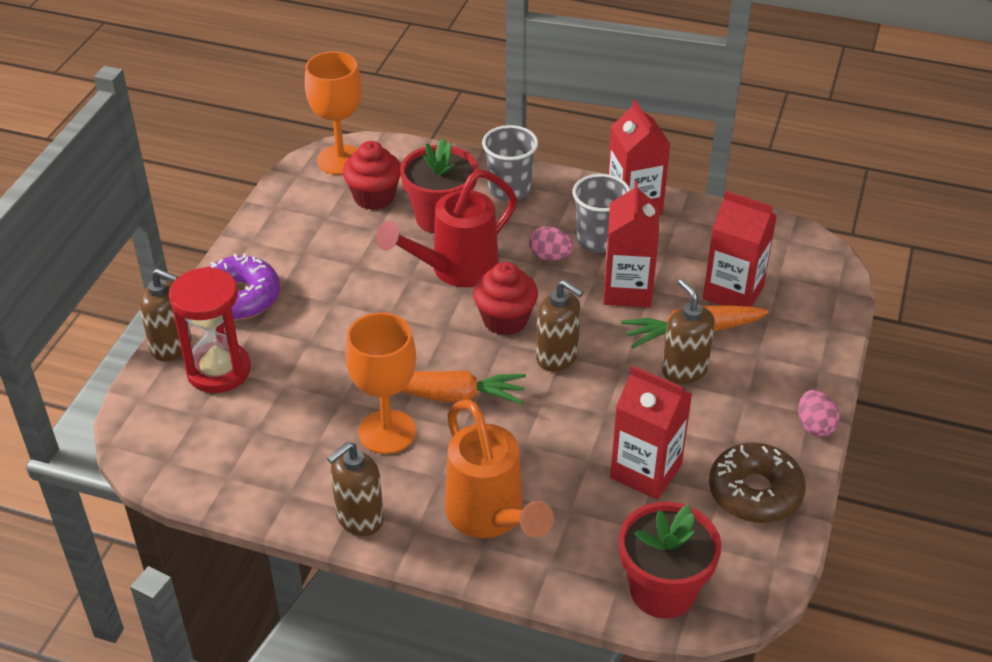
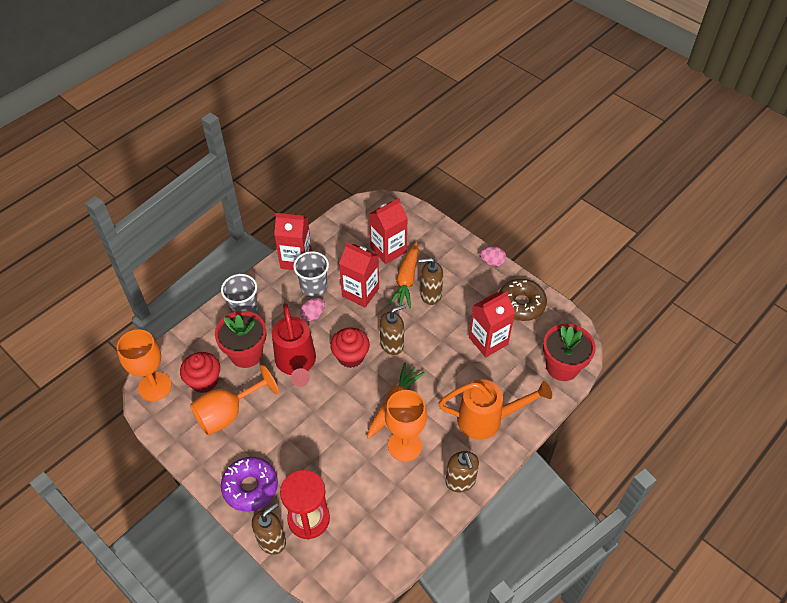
camera: 65 degrees left, 10 degrees up
(338, 236) = (228, 413): none -> orange goblet

